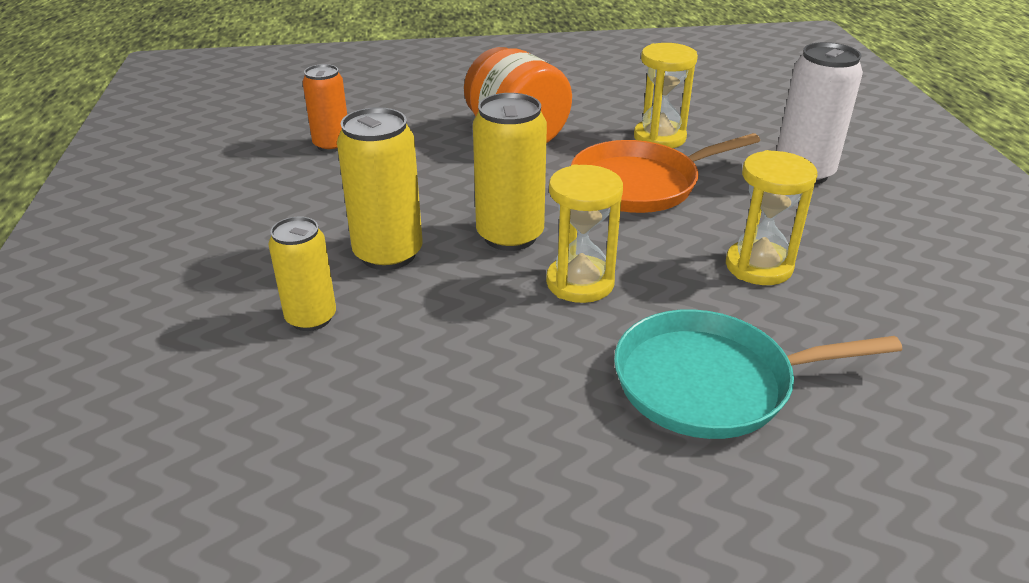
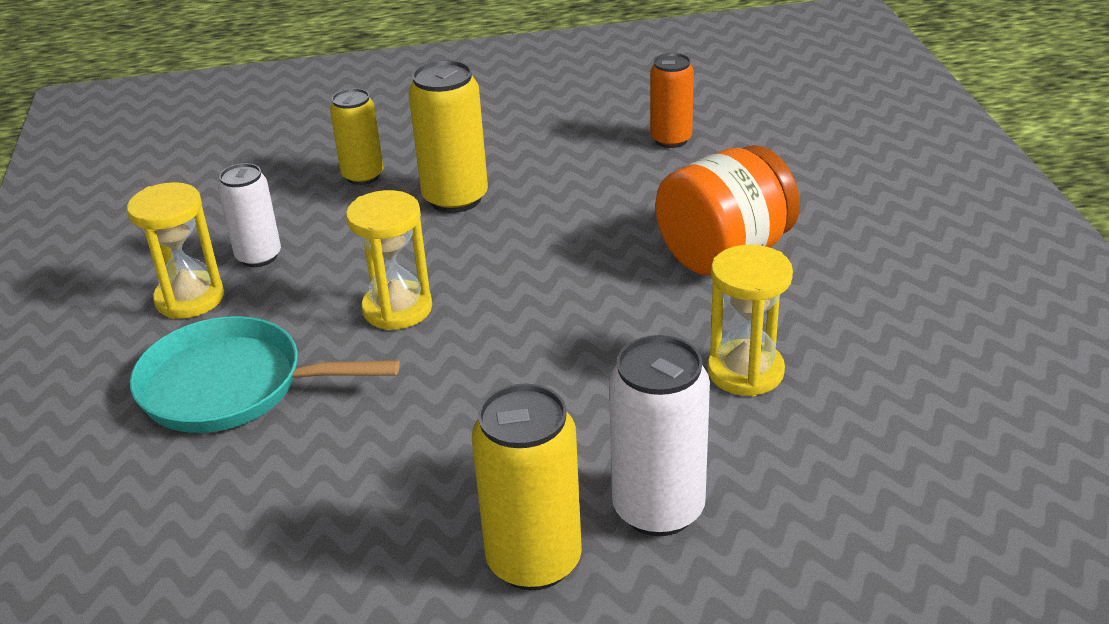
camera: 90 degrees right, 0 degrees up
(468, 388) = (258, 256): none -> white can
(510, 236) = (486, 263): yellow can -> yellow can (534, 561)
(640, 184) = (606, 351): orange pan -> none
(711, 383) = (230, 386): turquoise pan -> turquoise pan turned 75 degrees counterclockwise
(758, 266) = (416, 437): yellow hourglass -> yellow hourglass (190, 298)

